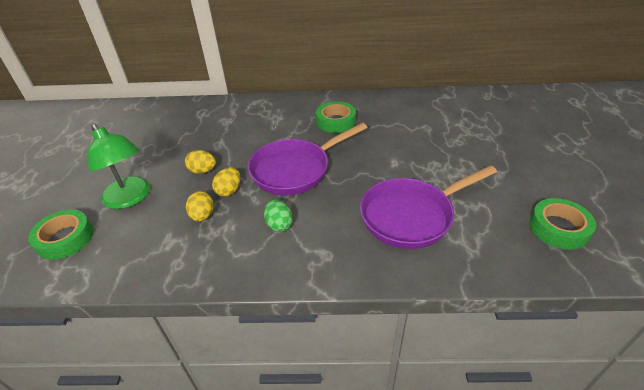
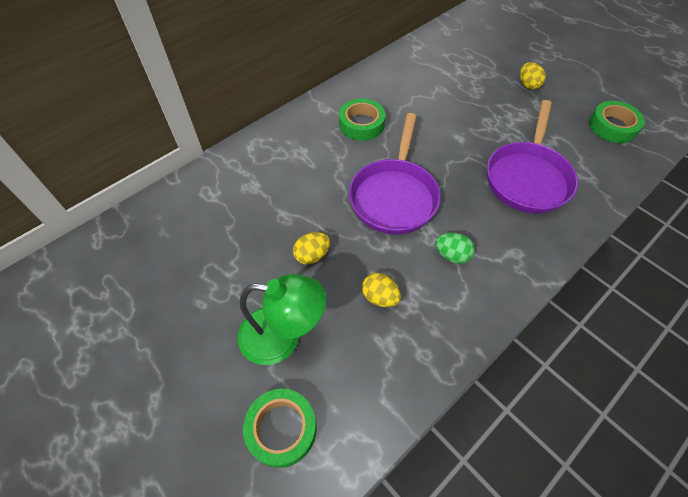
camera: 45 degrees left, 15 degrees up
(229, 191) = (367, 256): yellow egg -> yellow egg (528, 85)

